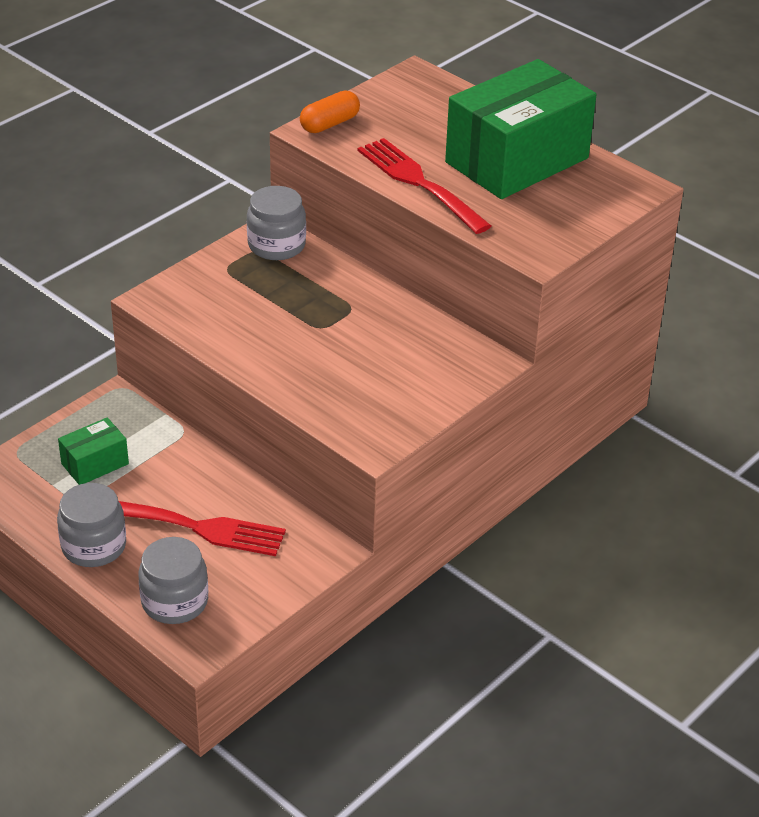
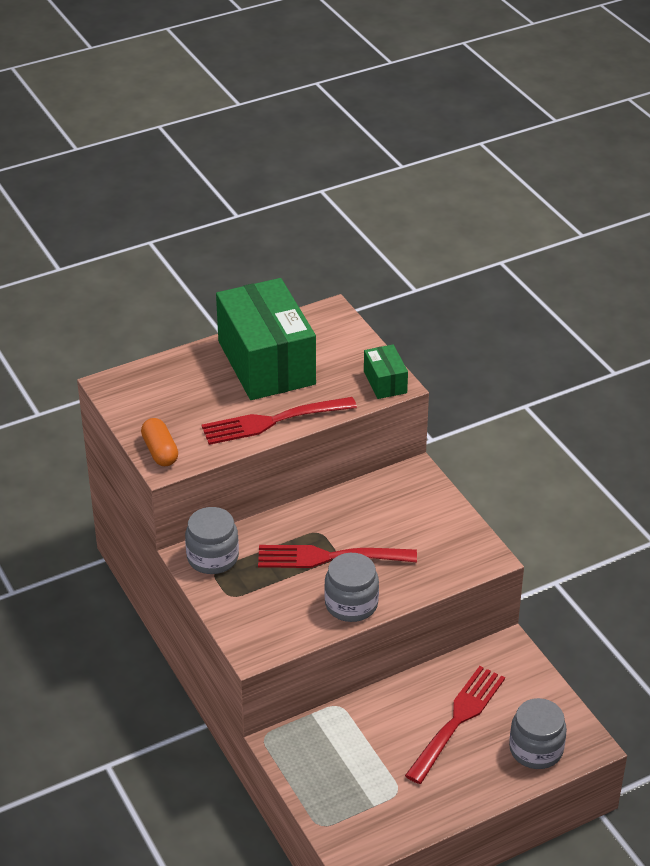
camera: 70 degrees left, 0 degrees up
(94, 546) = (458, 790): grey jar -> grey jar (351, 604)
(95, 464) = (358, 772): green box -> green box (385, 382)
(315, 323) = (329, 557): none -> red fork

